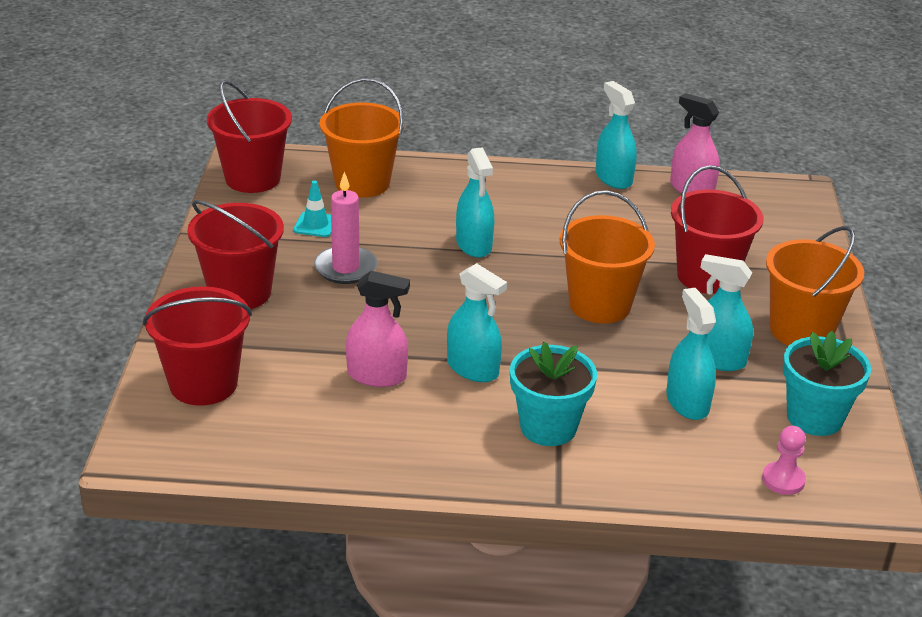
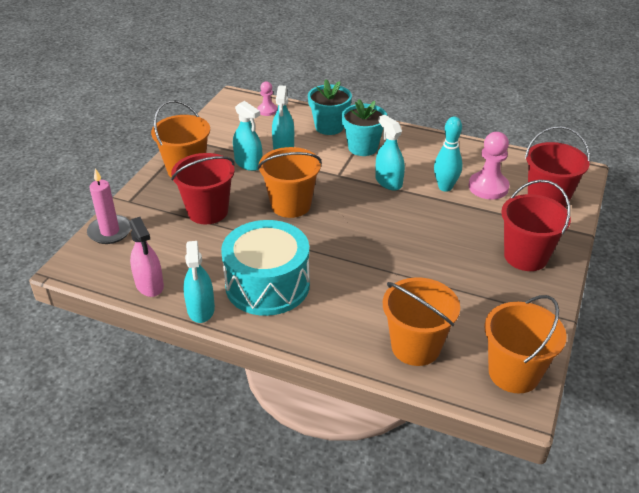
camera: 160 degrees left, 5 degrees up
(253, 178) = (514, 373): red bucket -> orange bucket
(304, 389) = (488, 187): none -> pink pawn
(315, 225) = (464, 307): turquoise traffic cone -> none
(345, 268) = (448, 262): pink candle -> pink candle (110, 231)
(377, 375) = (445, 187): pink spray bottle -> turquoise bowling pin
(474, 244) = (349, 265): turquoise spray bottle -> none
(558, 210) = (267, 285): none -> turquoise drum
(814, 417) = (226, 130): turquoise flower pot -> turquoise flower pot (329, 127)

